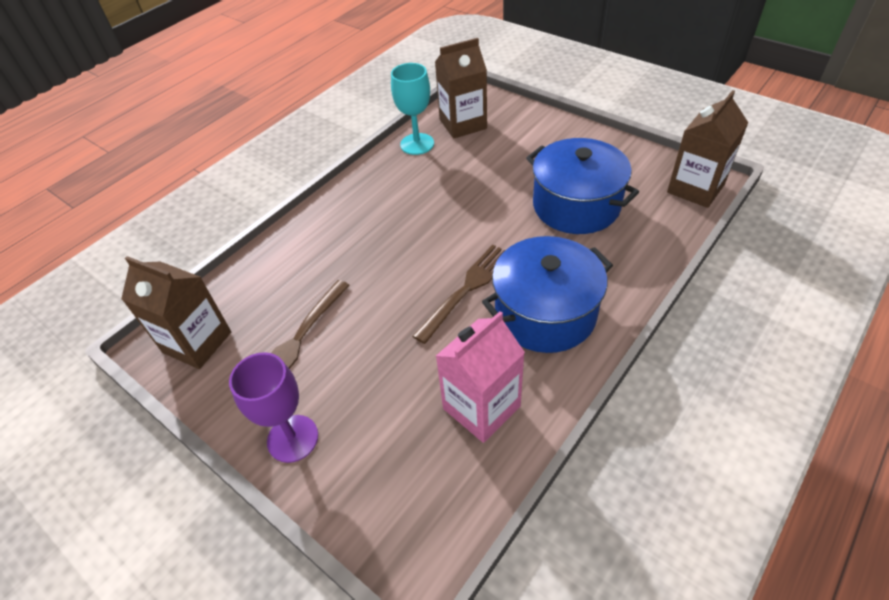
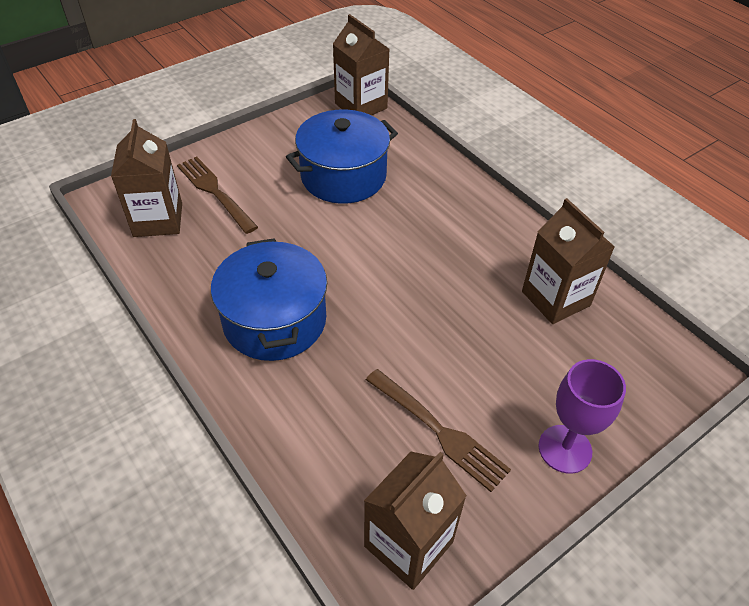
camera: 80 degrees left, 0 degrees up
(417, 144) = (165, 266): turquoise goblet -> none
(466, 290) = (419, 277): brown fork -> brown fork (215, 192)
(481, 407) = (555, 298): pink carton -> brown carton
(545, 313) = (466, 233): blue pot -> blue pot (275, 320)

